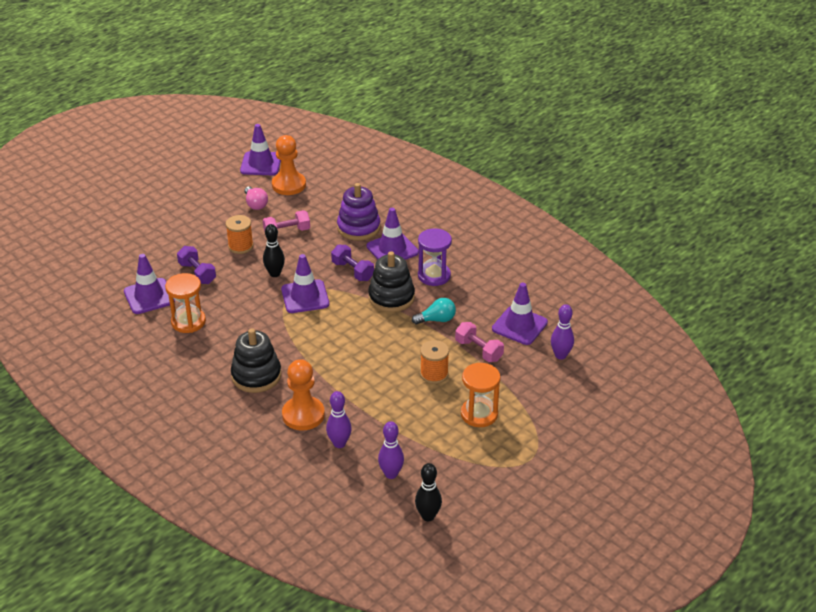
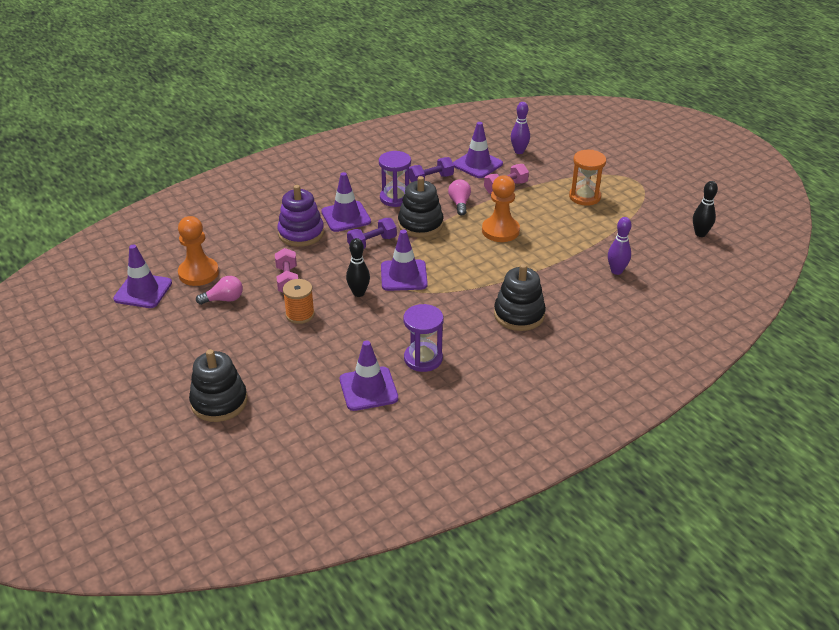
camera: 80 degrees left, 0 degrees up
(133, 226) = (219, 402): none -> black stacking toy
(188, 322) = (423, 359): orange hourglass -> purple hourglass
(197, 273) = (338, 349): purple dumbbell -> purple dumbbell (431, 179)
(303, 415) = (578, 289): orange pawn -> orange pawn (500, 231)
(391, 474) = (654, 247): purple bowling pin -> none
(434, 374) = (532, 213): orange spool -> none
(436, 320) = (459, 203): turquoise light bulb -> pink light bulb

